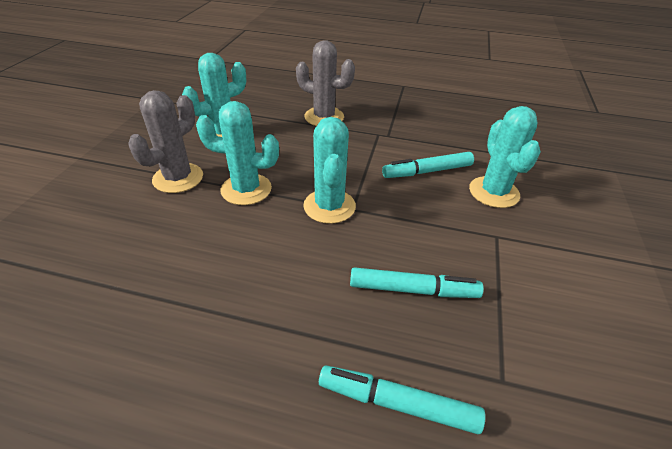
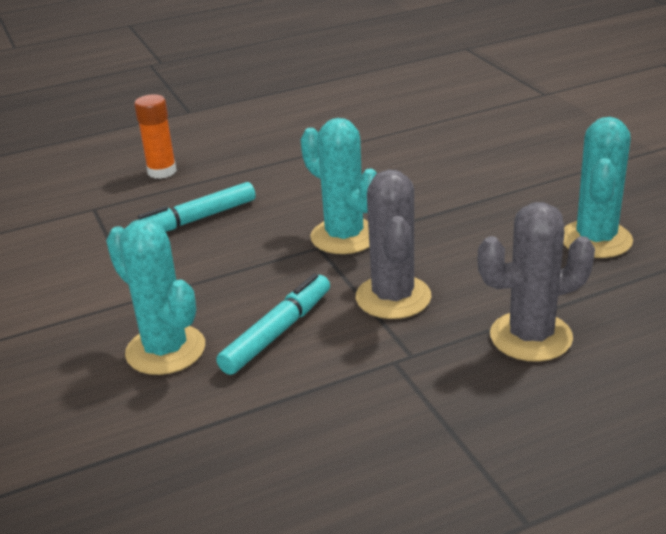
camera: 145 degrees right, 10 degrees down
(178, 178) = (528, 183): grey cactus -> grey cactus (393, 297)
(246, 189) = (448, 208): turquoise cactus -> none
(397, 403) = (162, 171): turquoise marker -> orange glue stick

